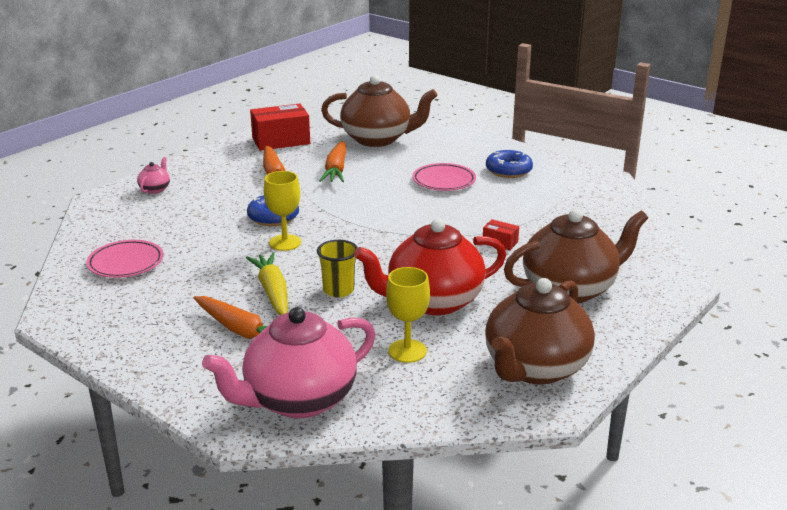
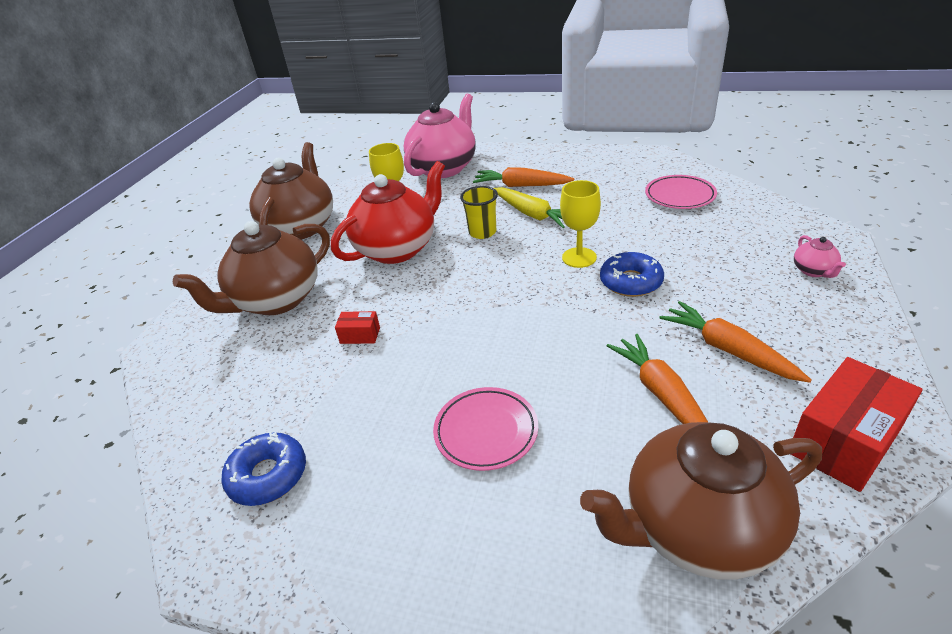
camera: 160 degrees right, 10 degrees up
(508, 170) = (395, 510): blue donut -> blue donut (268, 475)

